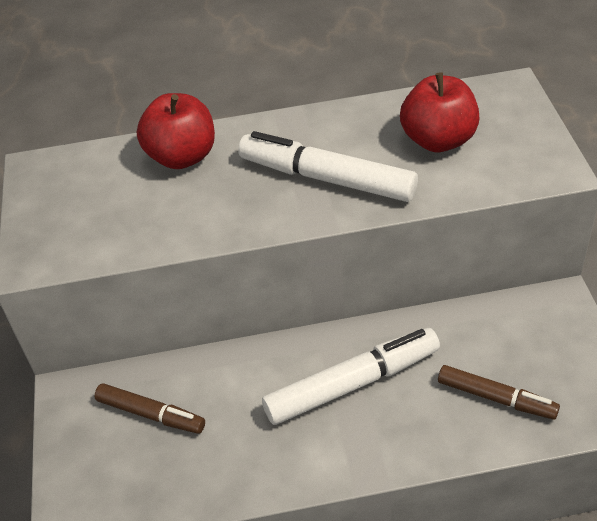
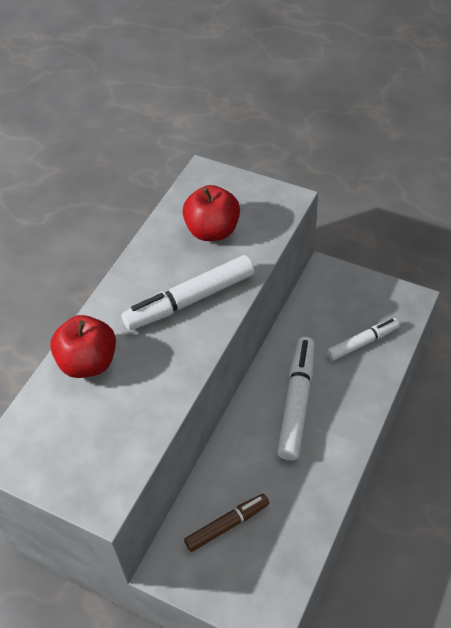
camera: 55 degrees left, 5 degrees up
(496, 398) = (362, 343): brown marker -> white marker

